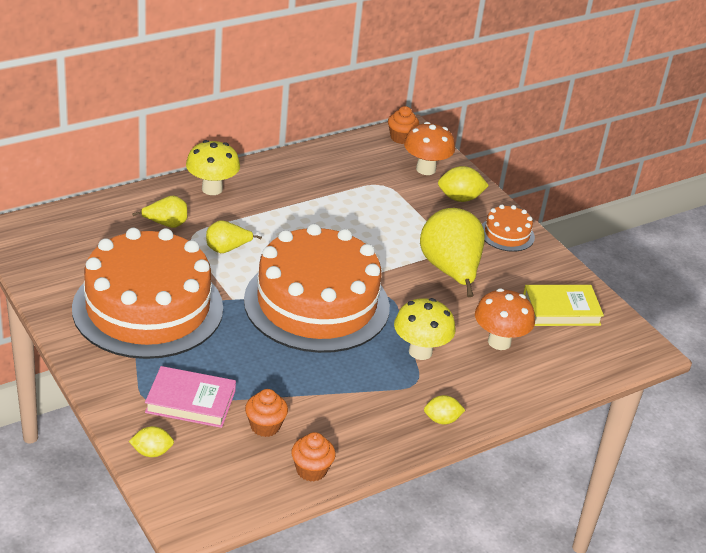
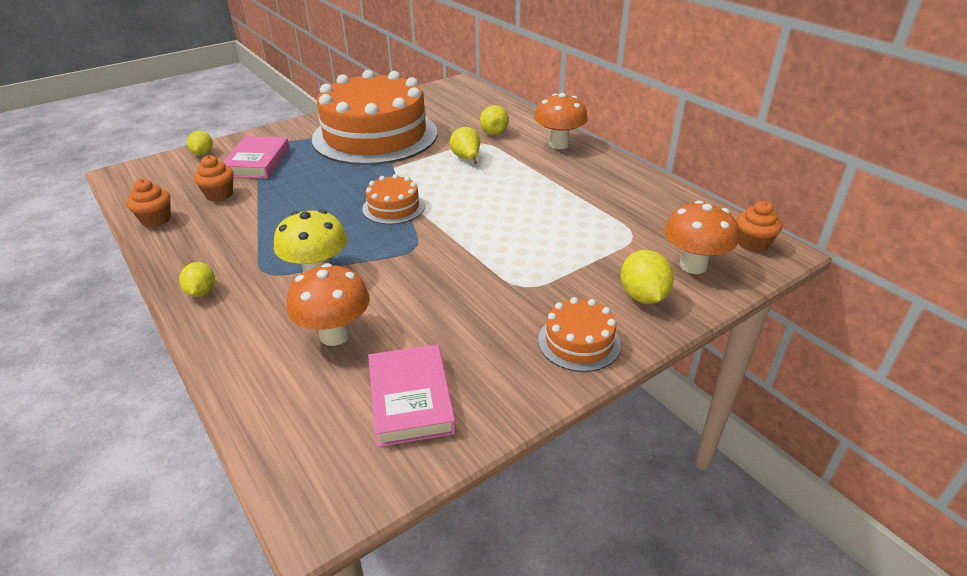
camera: 90 degrees right, 0 degrees up
(212, 189) = (559, 144): yellow mushroom -> orange mushroom
(316, 303) = (393, 207): orange cake -> orange cake, size x0.42
(450, 271) = (473, 292): yellow pear -> none
(561, 310) = (410, 399): yellow book -> pink book

